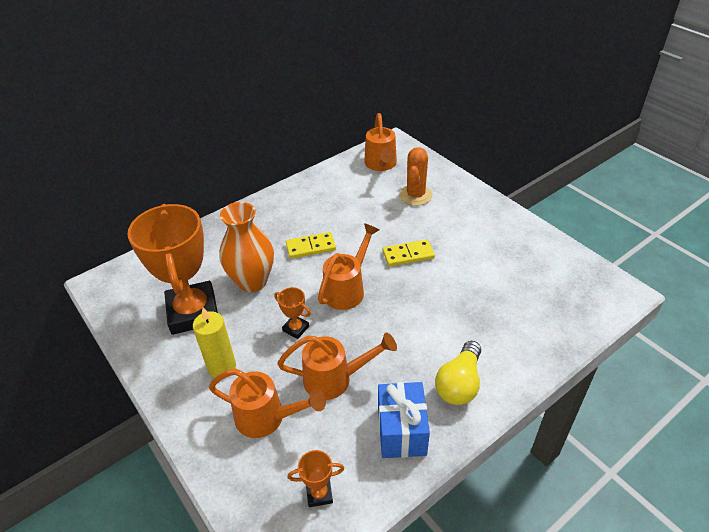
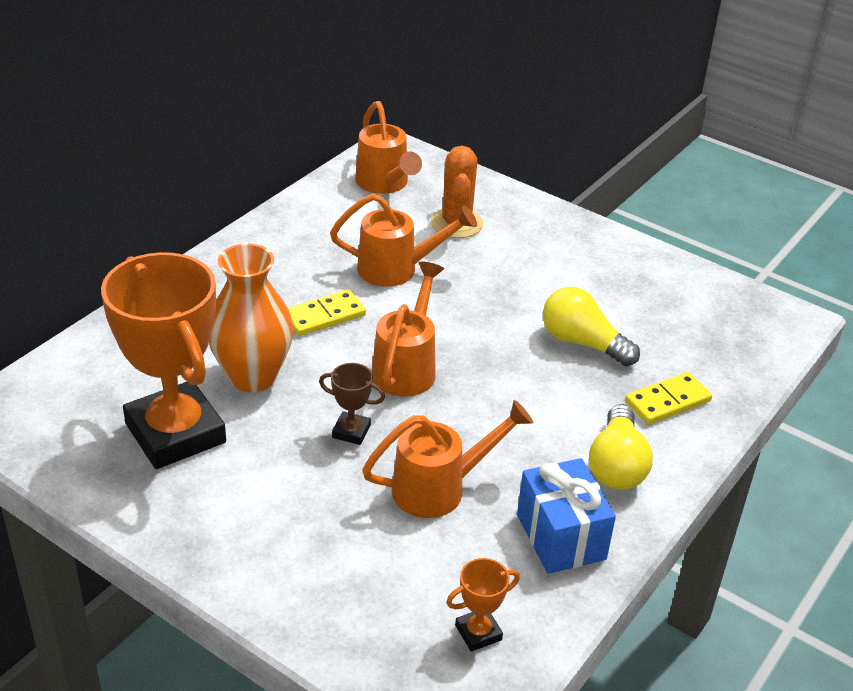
camera: 20 degrees left, 5 degrees down
(222, 367) = (259, 501): yellow candle -> none
(267, 418) = (361, 555): orange watering can -> orange watering can (397, 269)
(296, 328) = (351, 431): orange trophy -> brown trophy
(408, 255) = (479, 308): yellow domino -> yellow domino (667, 401)
(468, 289) = (582, 343): none -> yellow light bulb

